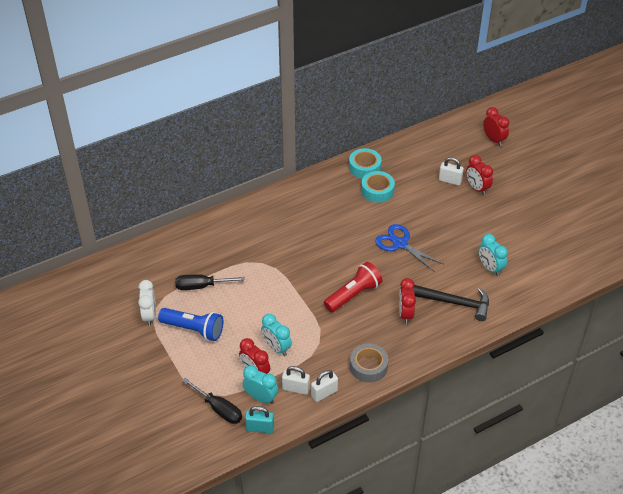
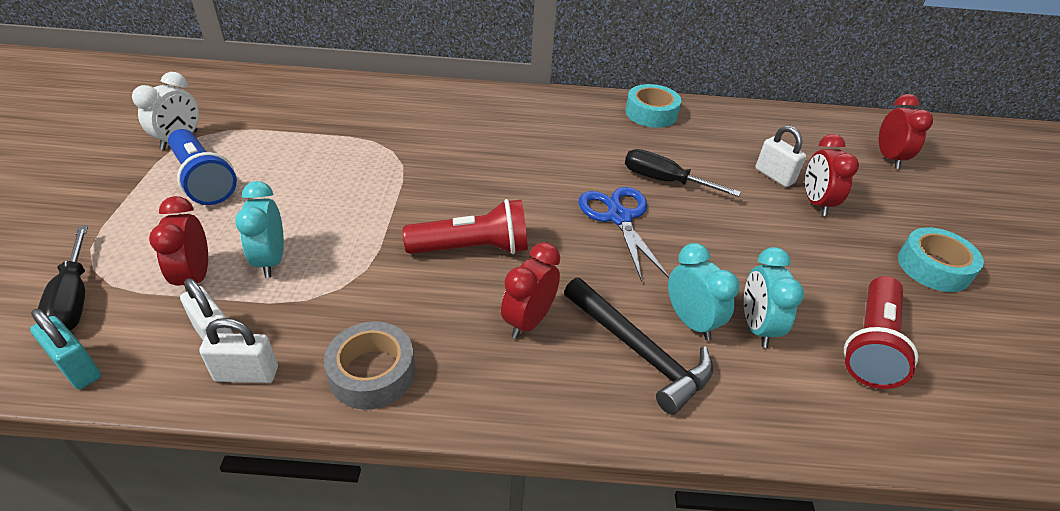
camera: 30 degrees right, 5 degrees down
(201, 286) = (284, 140): black screwdriver -> black screwdriver (664, 181)
(261, 397) = (150, 319): turquoise clock -> turquoise clock (691, 322)
(377, 190) = (645, 143): turquoise tape -> turquoise tape (933, 267)
(534, 252) = (870, 344): none -> red flashlight

